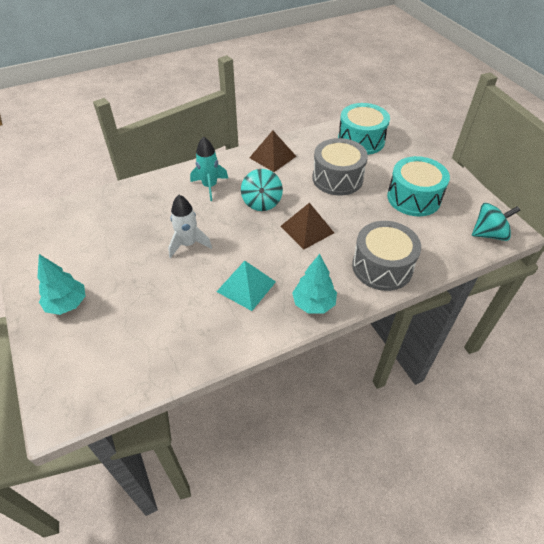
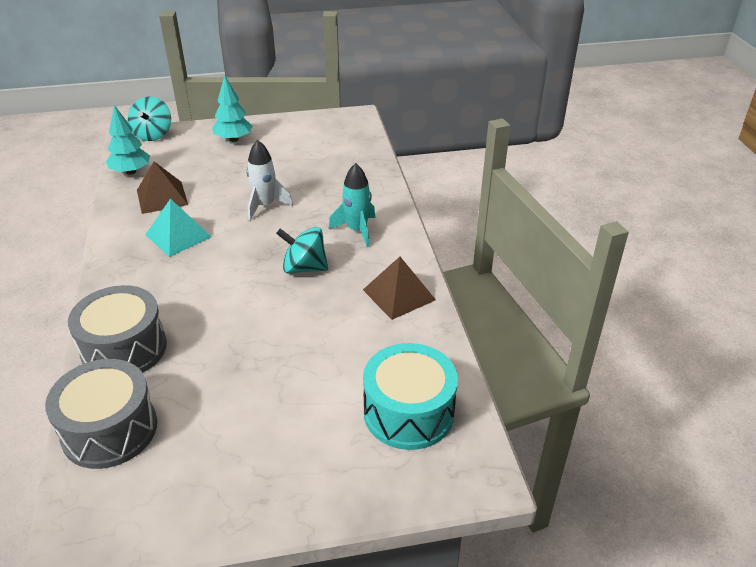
camera: 105 degrees right, 10 degrees down
(307, 229) = (232, 297): brown pyramid -> brown pyramid (162, 197)
(313, 304) = (118, 277): turquoise tree -> turquoise tree (131, 172)
(337, 178) = (318, 352): grey drum -> grey drum (109, 430)
(413, 198) = (226, 433): turquoise drum -> none
(489, 234) = (89, 503): turquoise spinning top -> turquoise spinning top (153, 134)

